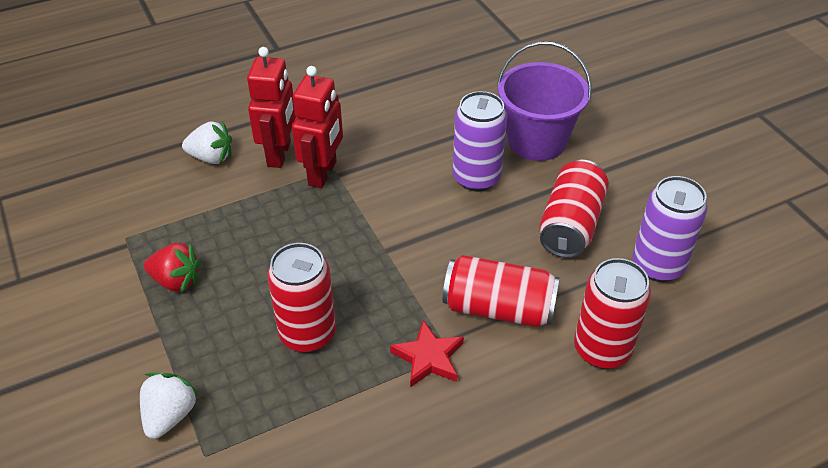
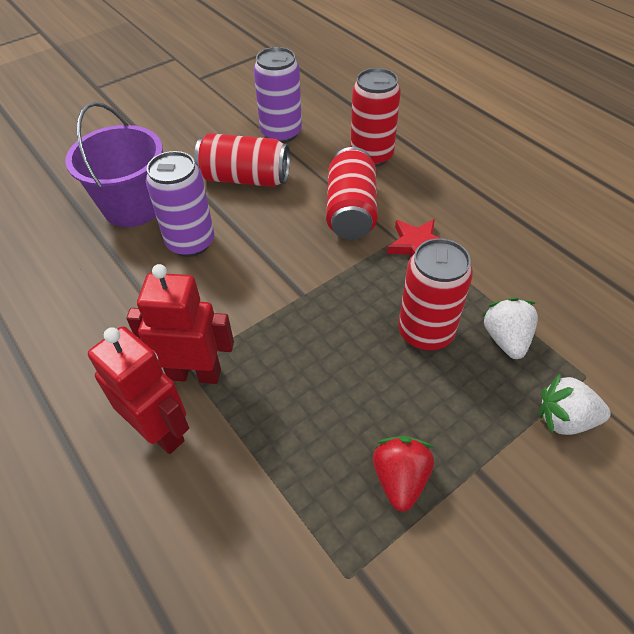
camera: 100 degrees left, 5 degrees up
(211, 157) = (171, 517): white strawberry -> white strawberry (506, 339)
(279, 154) = (160, 431): red robot -> red robot turned 45 degrees clockwise

